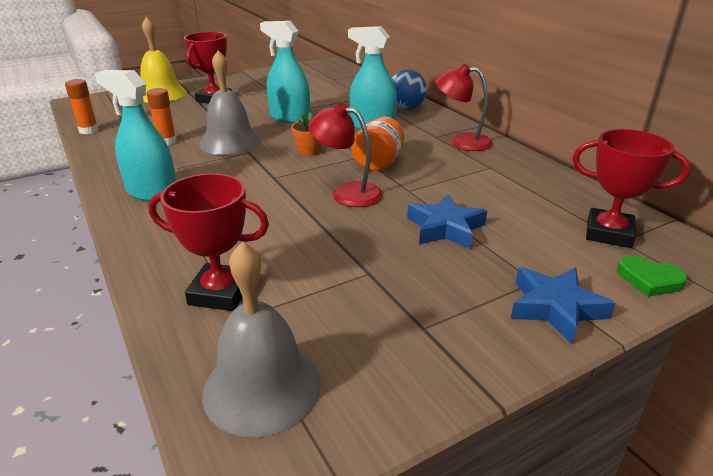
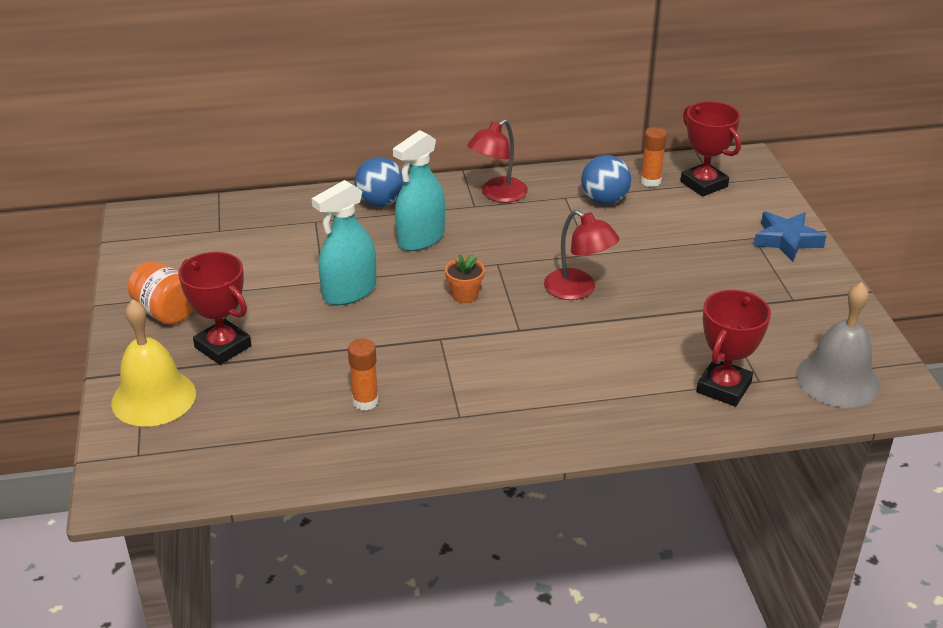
camera: 70 degrees left, 5 degrees up
(88, 130) = (272, 476): orange glue stick -> orange glue stick (650, 181)
(152, 192) = (514, 419): turquoise spray bottle -> none
(230, 142) = (401, 349): grey bell -> none
(347, 193) = (578, 290): red lamp -> red lamp turned 90 degrees counterclockwise
(378, 163) = (521, 257): orange jar -> orange jar (166, 312)
(445, 228) = (666, 253): blue star -> none
(506, 184) = (604, 200): none -> blue ball
(608, 233) = (704, 184): red trophy -> red trophy turned 75 degrees counterclockwise
(649, 280) = (766, 193): green heart -> none

